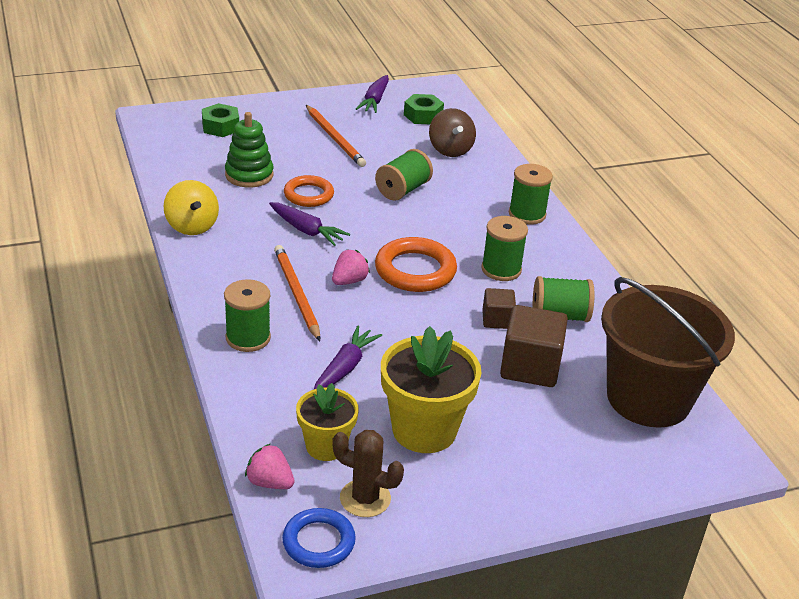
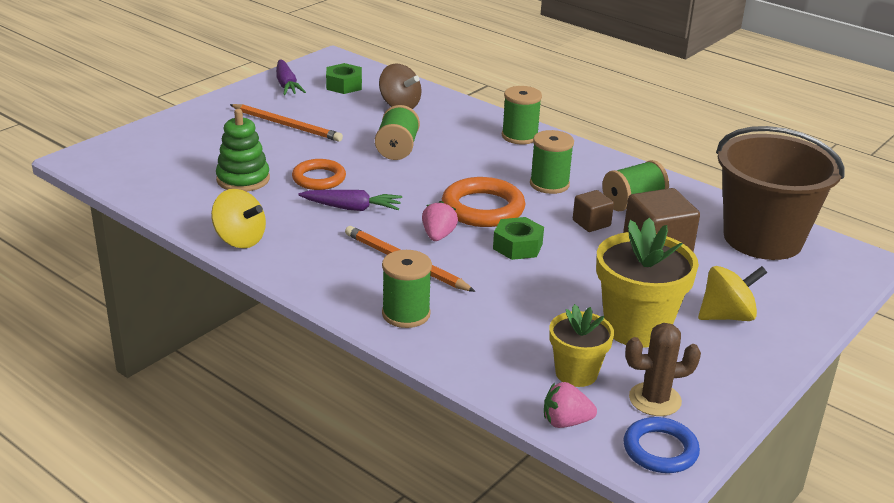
camera: 30 degrees left, 5 degrees down
(220, 127) = (165, 147): green nut -> green nut (517, 246)
(345, 367) = (517, 305): purple carrot -> none
(520, 455) = (727, 316): none -> yellow spinning top

